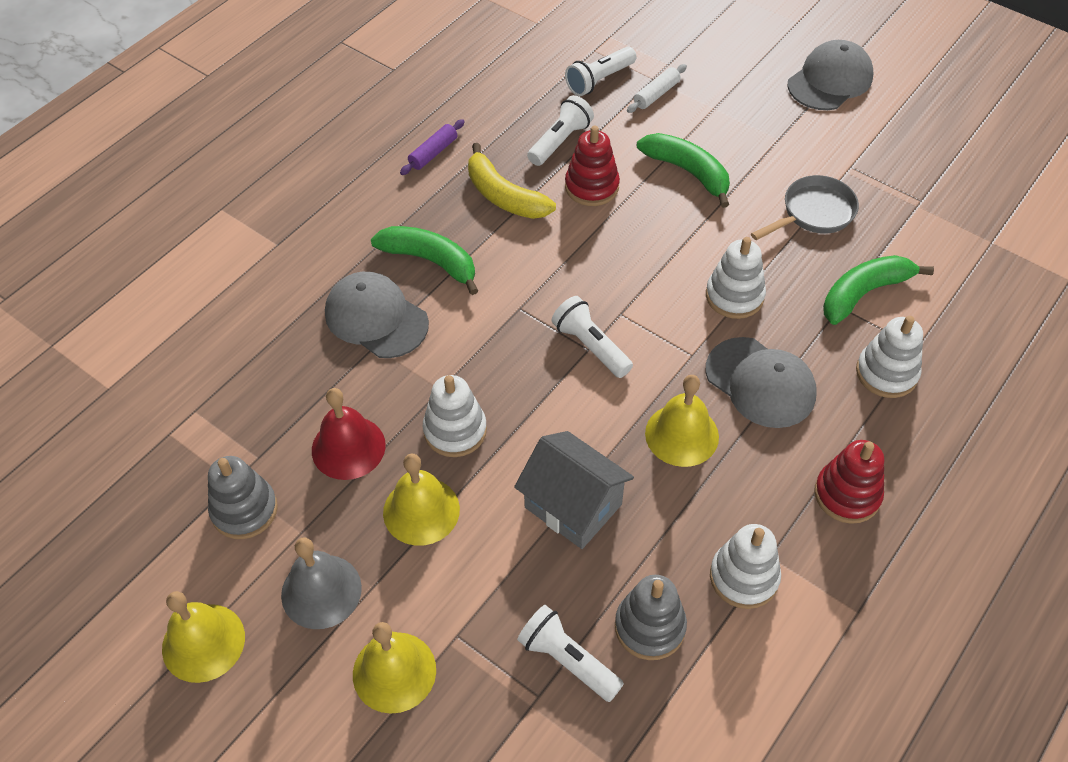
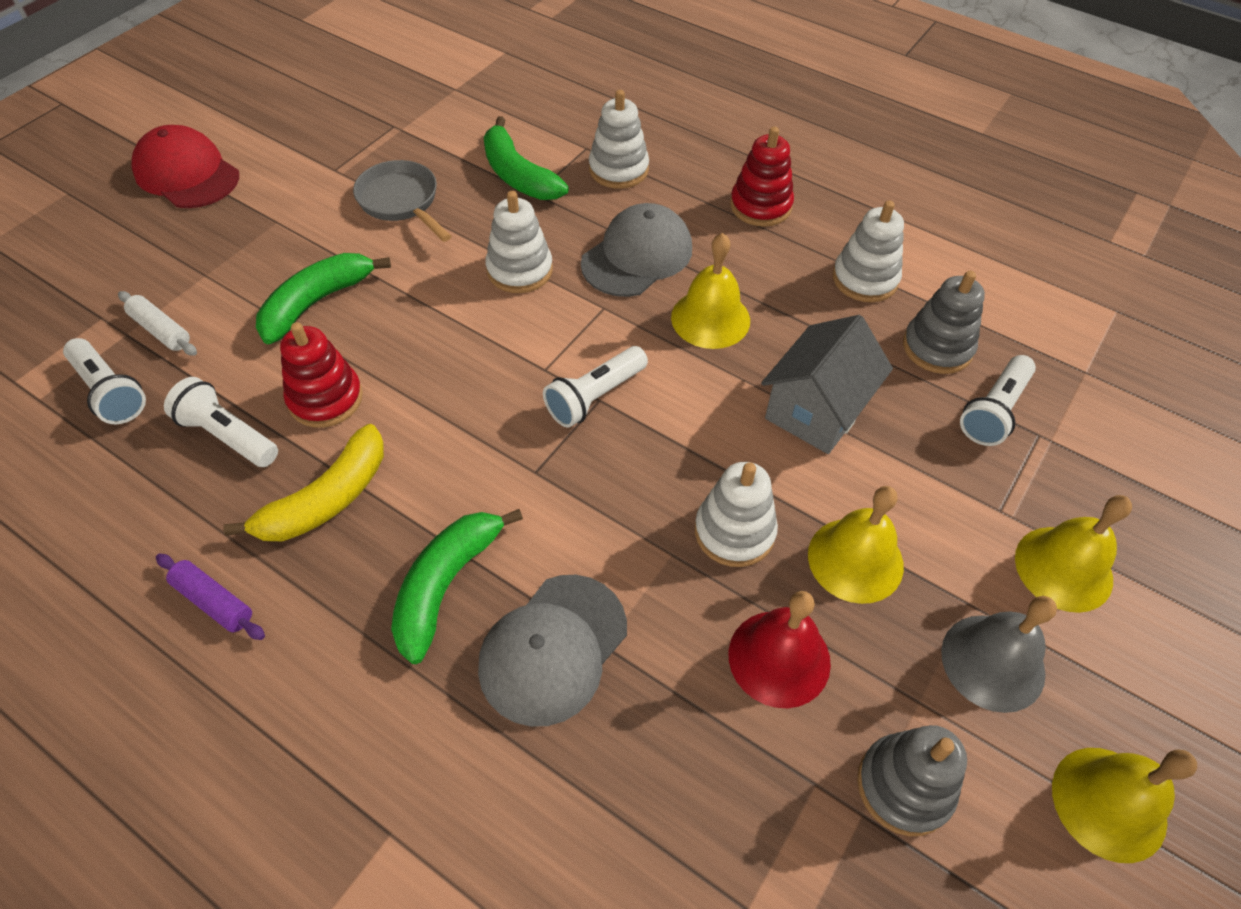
camera: 95 degrees left, 0 degrees up
(830, 80) = (187, 174): grey cap -> red cap

